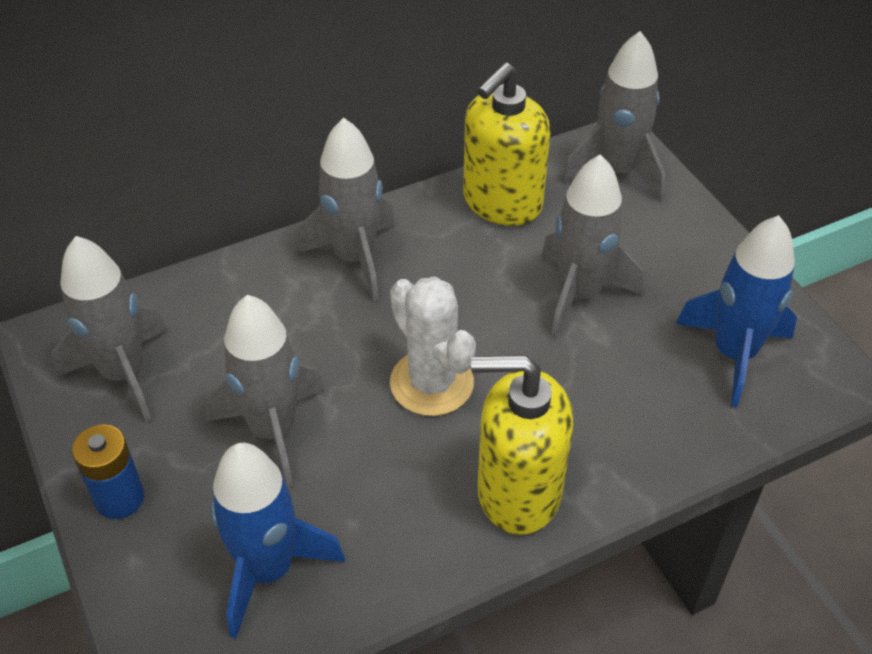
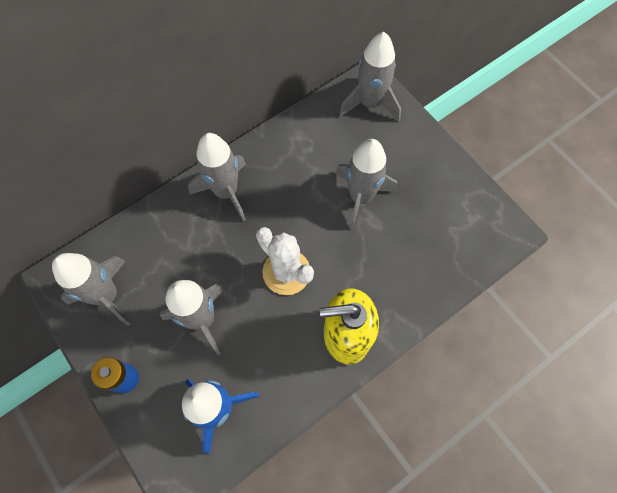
camera: 10 degrees left, 20 degrees up
(502, 203) = (306, 137): yellow soap dispenser -> none
(733, 354) = (452, 224): blue rocket -> none

